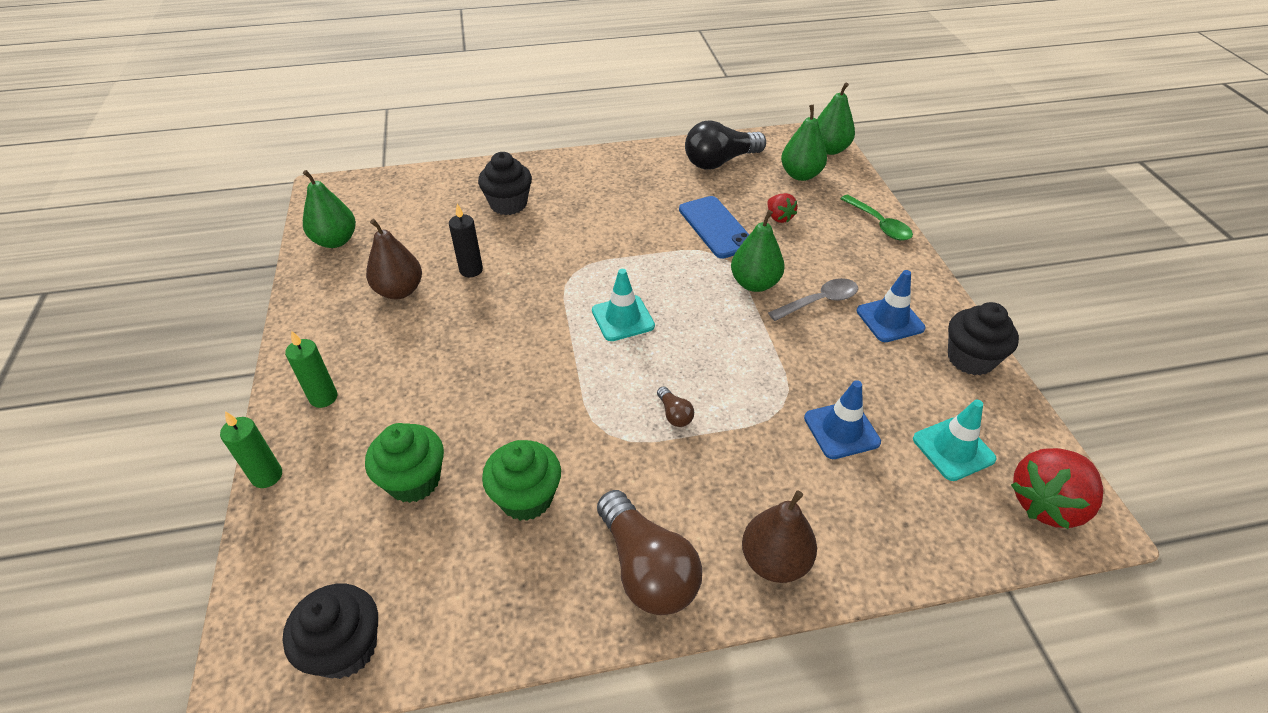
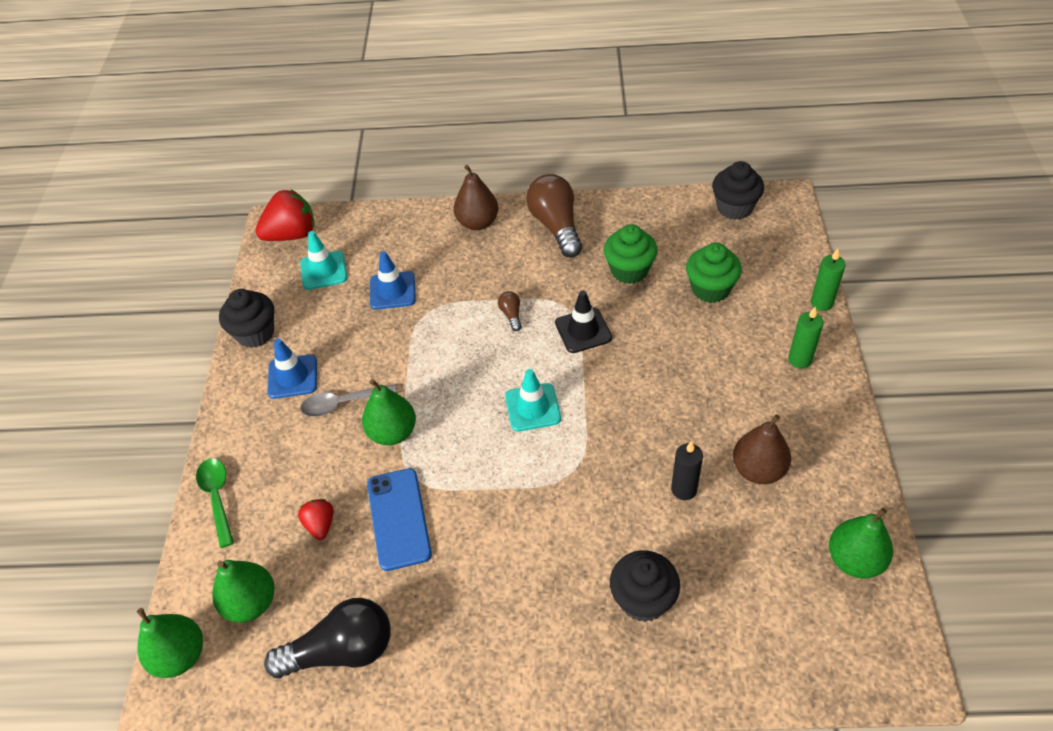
camera: 165 degrees left, 5 degrees up
(581, 404) = (583, 330): none -> black traffic cone

